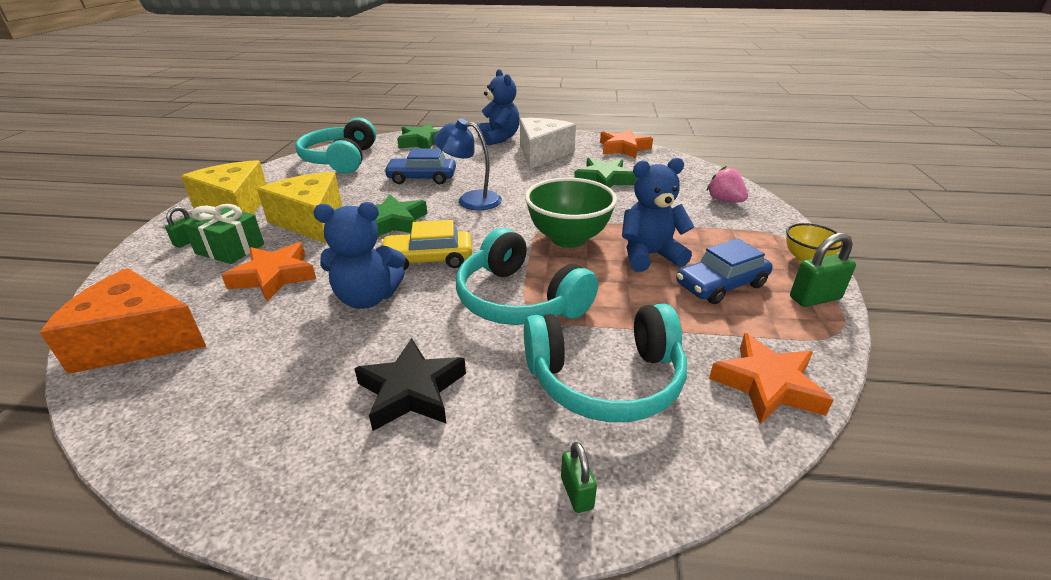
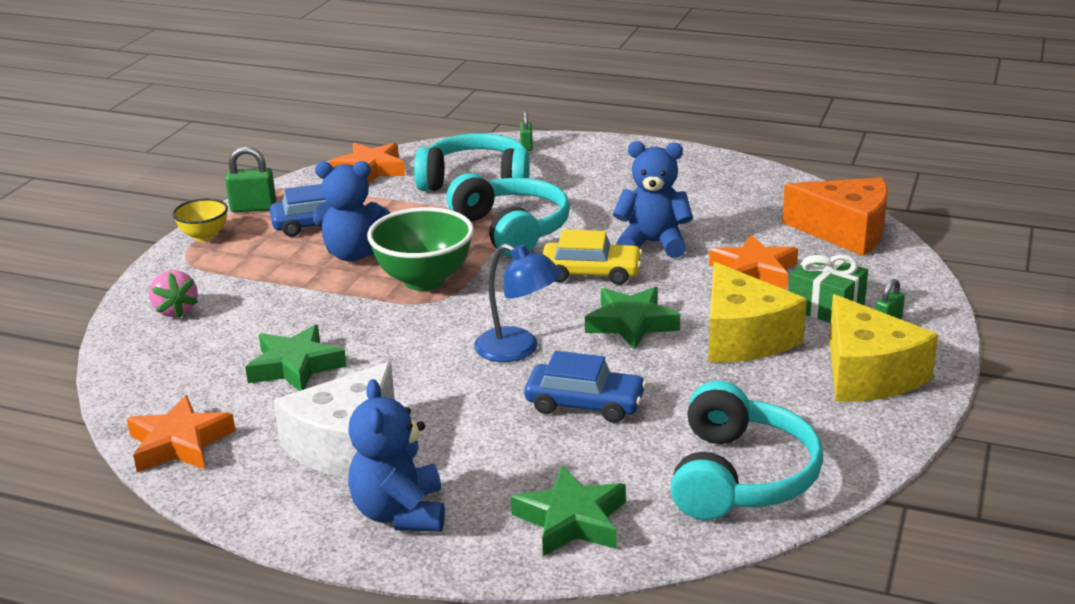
camera: 165 degrees left, 5 degrees down
(411, 391) = (614, 187): black star -> none

